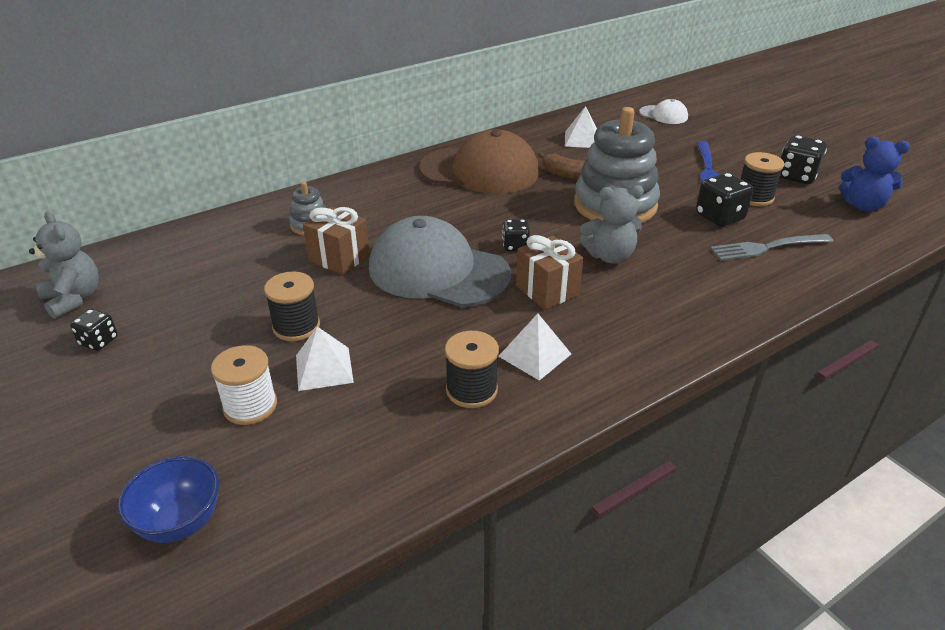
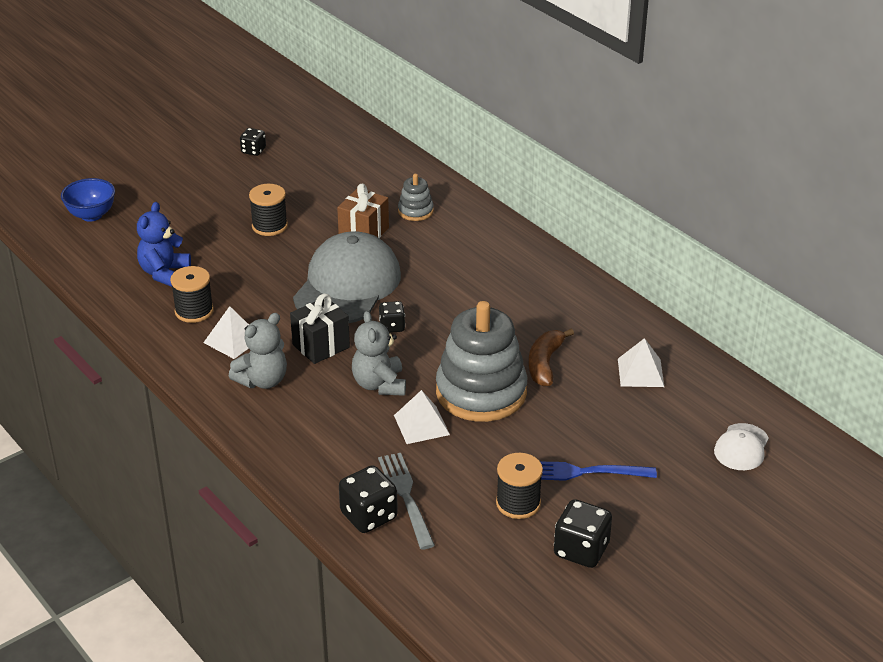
camera: 85 degrees right, 0 degrees up
(74, 299) = (302, 129): grey teddy bear -> grey teddy bear (263, 380)
(250, 406) = (184, 221): white spool -> none
(324, 368) = (221, 244): white pyramid -> white pyramid (421, 425)
(480, 171) = (540, 299): brown cap -> none
(547, 290) = (321, 346): brown gift -> black gift
(719, 217) = (466, 468): black dice -> black dice (369, 516)
(863, 205) = (513, 598): blue teddy bear -> blue teddy bear (164, 273)

